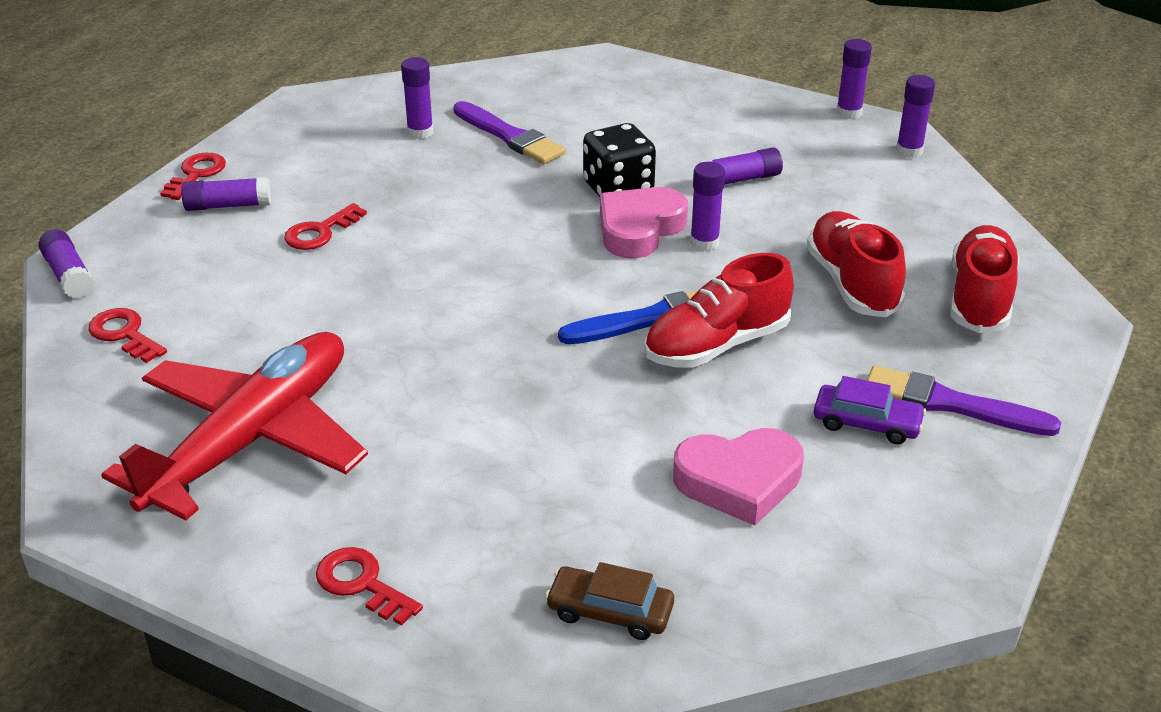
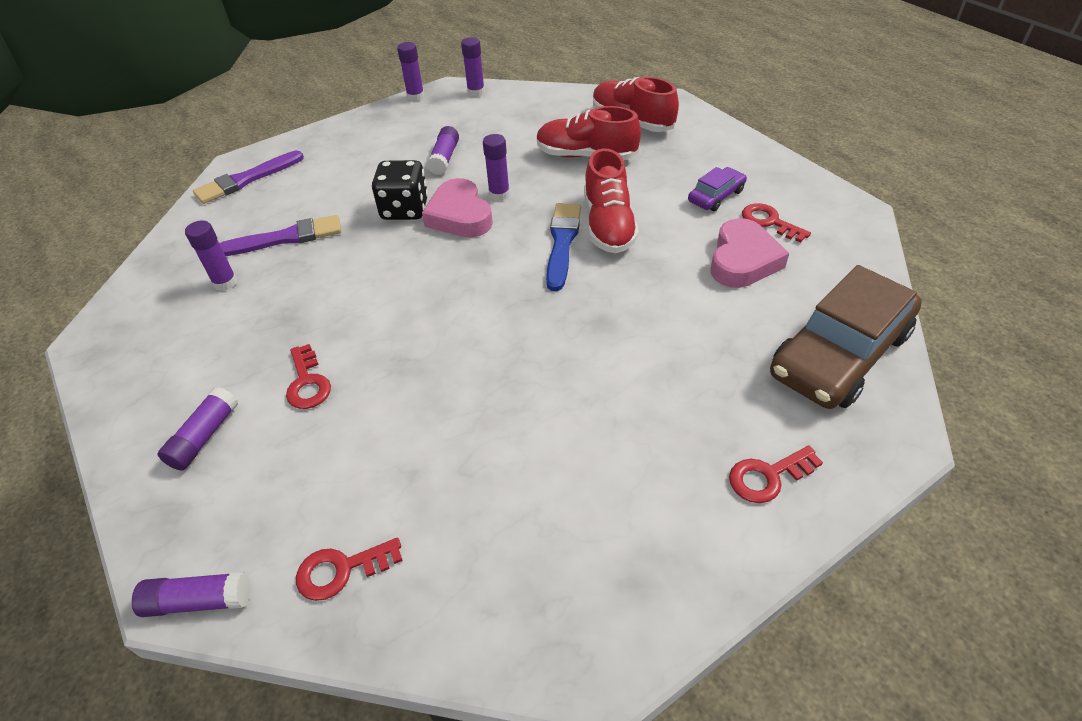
camera: 60 degrees left, 10 degrees up
(196, 174) = (126, 448): red key -> red key (769, 222)
(251, 439) = (561, 504): red plane -> none
(610, 611) = (839, 354): brown car -> brown car, size x2.13
(950, 404) = (716, 163): purple brush -> purple brush (246, 179)

